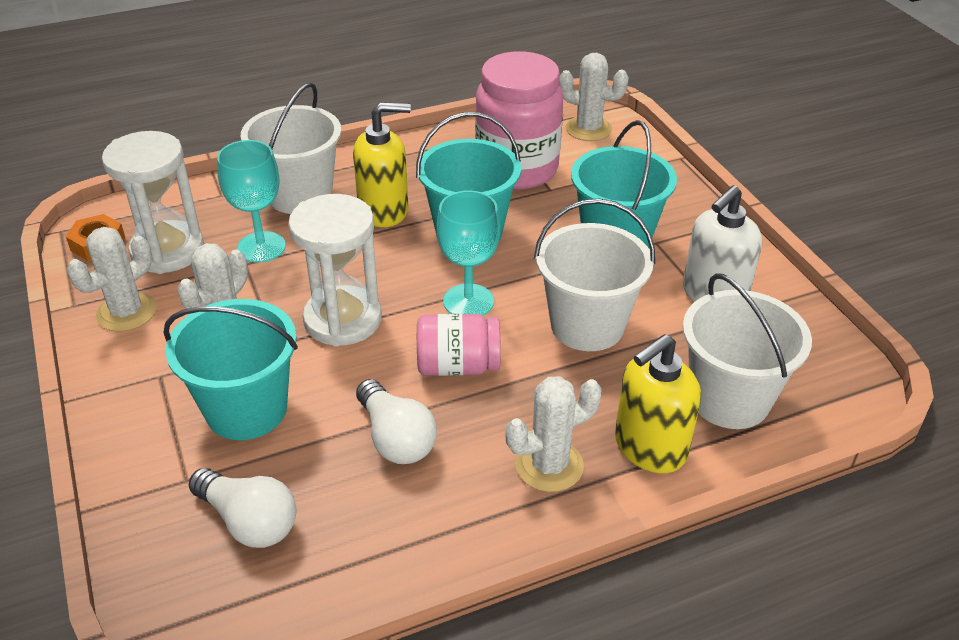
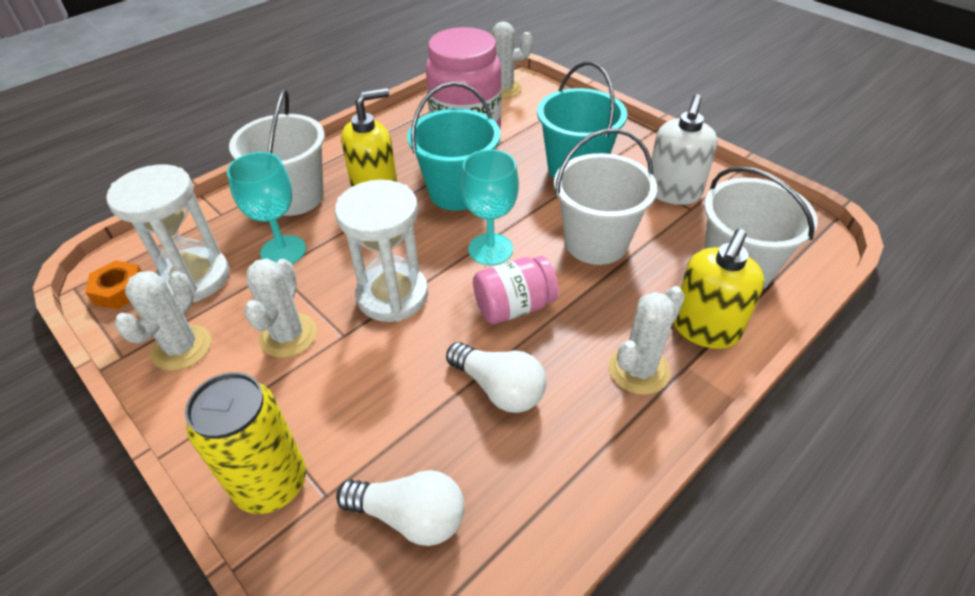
camera: 20 degrees left, 5 degrees up
(145, 454) = (271, 484): none -> yellow can
(246, 409) = (349, 406): turquoise bucket -> none

